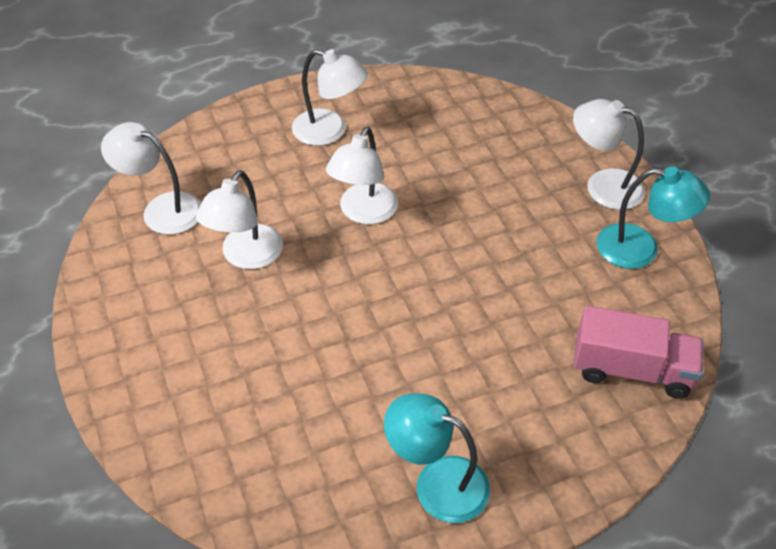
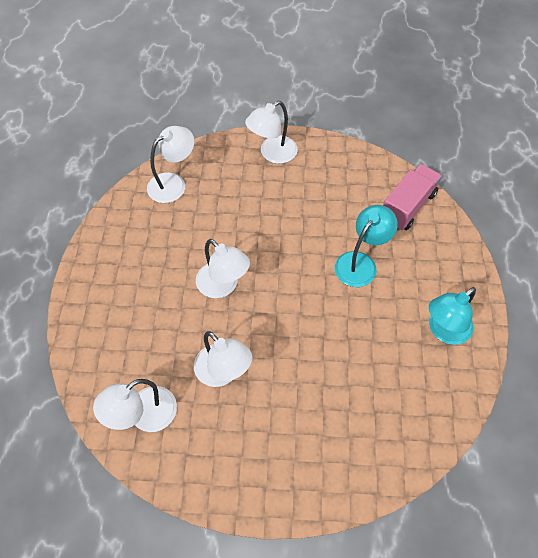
camera: 65 degrees left, 10 degrees up
(330, 131) = (133, 276): white lamp -> white lamp (173, 183)
(640, 249) = (329, 161): turquoise lamp -> turquoise lamp (360, 263)

